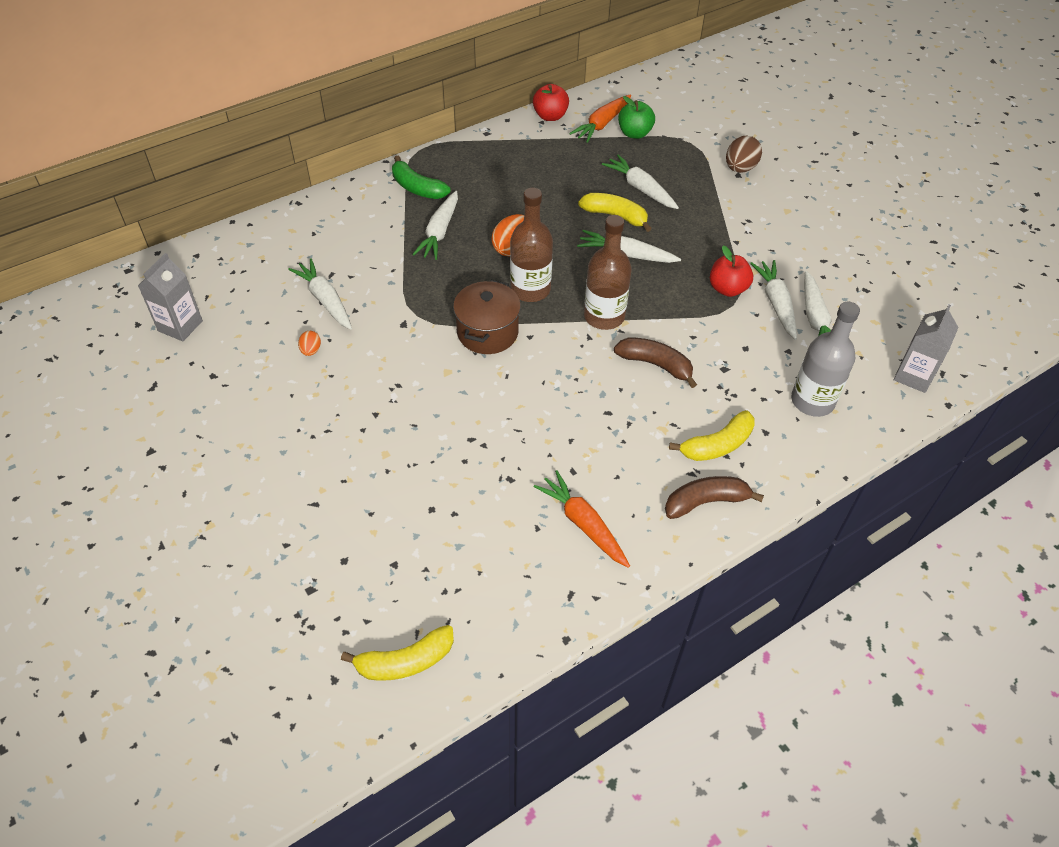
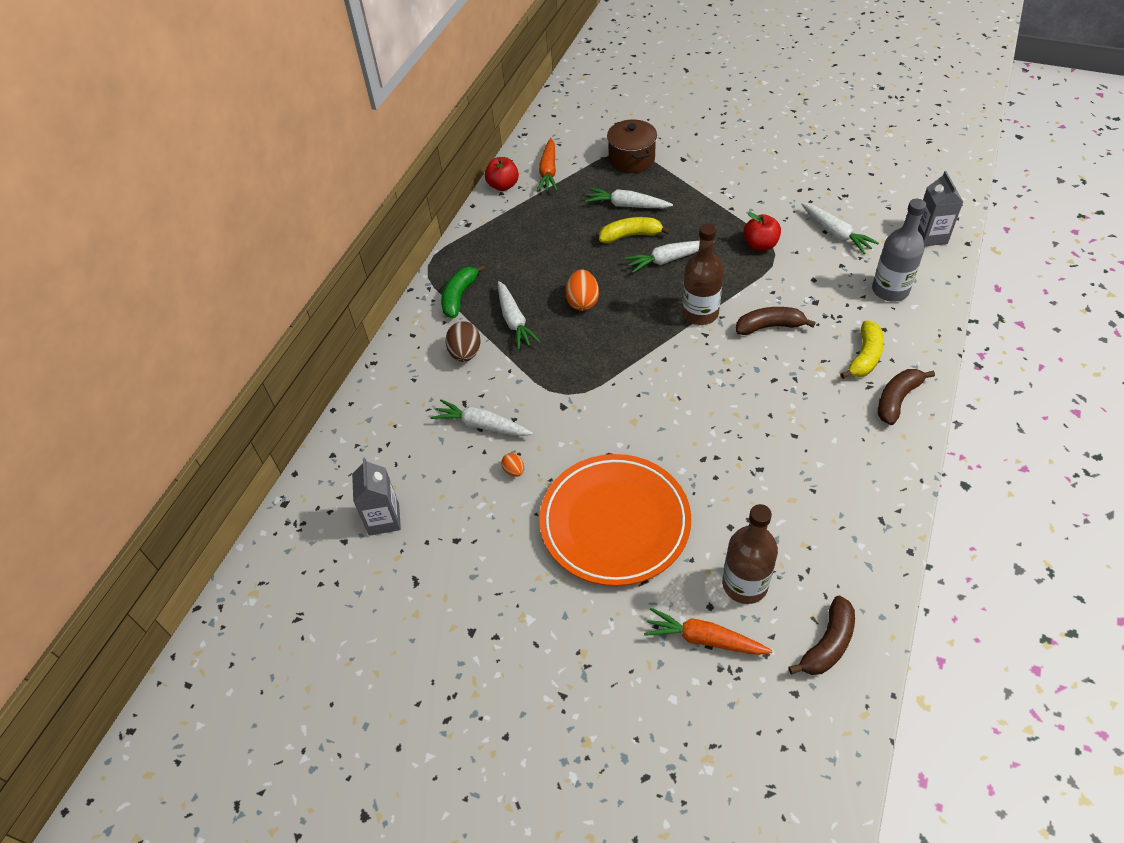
camera: 30 degrees left, 0 degrees up
(343, 442) = (615, 523): none -> orange plate
(405, 661) = (828, 644): yellow banana -> brown banana
(417, 188) = (459, 296): green banana -> green banana turned 105 degrees clockwise
(487, 332) = (631, 374): brown pot -> brown pot (631, 159)
(530, 289) = (628, 324): brown bottle -> brown bottle (745, 584)
(583, 523) = (839, 467): orange carrot -> orange carrot (704, 639)
(634, 133) = (579, 166): green apple -> none
(740, 168) = (679, 154): brown egg -> brown egg (465, 353)
(776, 303) = (800, 237): white carrot -> none

